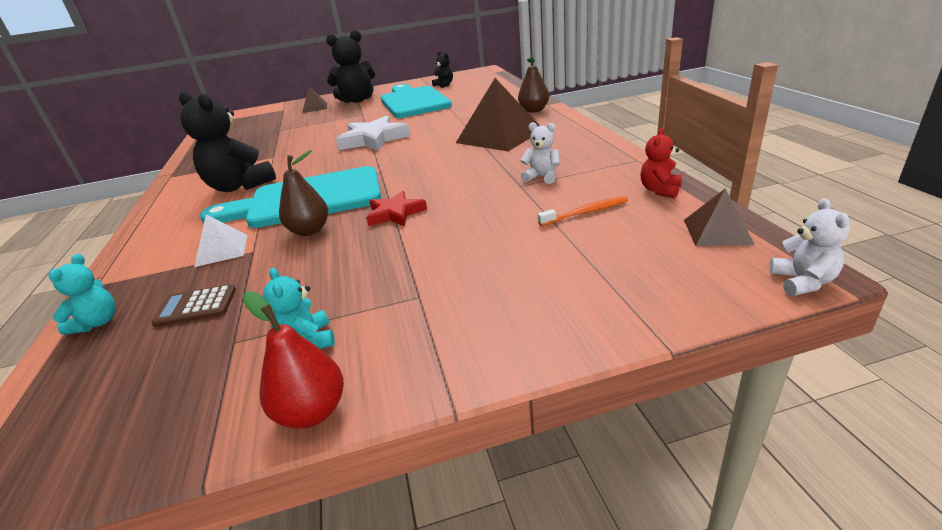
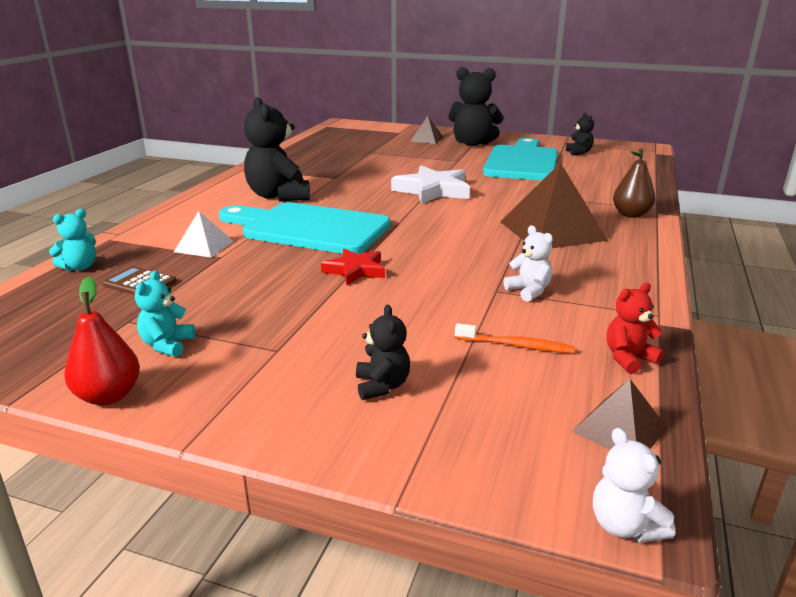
camera: 30 degrees right, 5 degrees down
(309, 231) = (276, 257): brown pear -> none
(539, 280) = (382, 386): none -> black teddy bear
(802, 282) = (624, 526): white teddy bear -> white teddy bear turned 120 degrees clockwise

